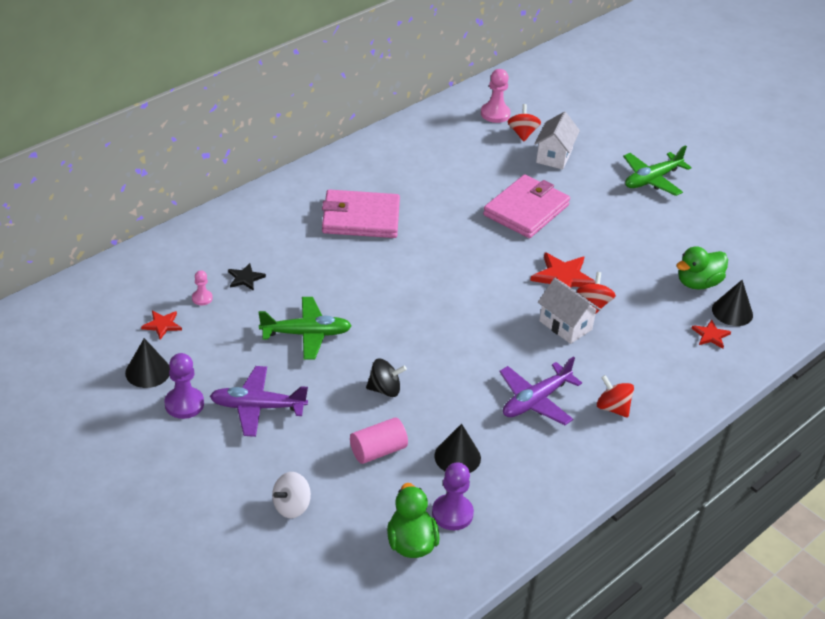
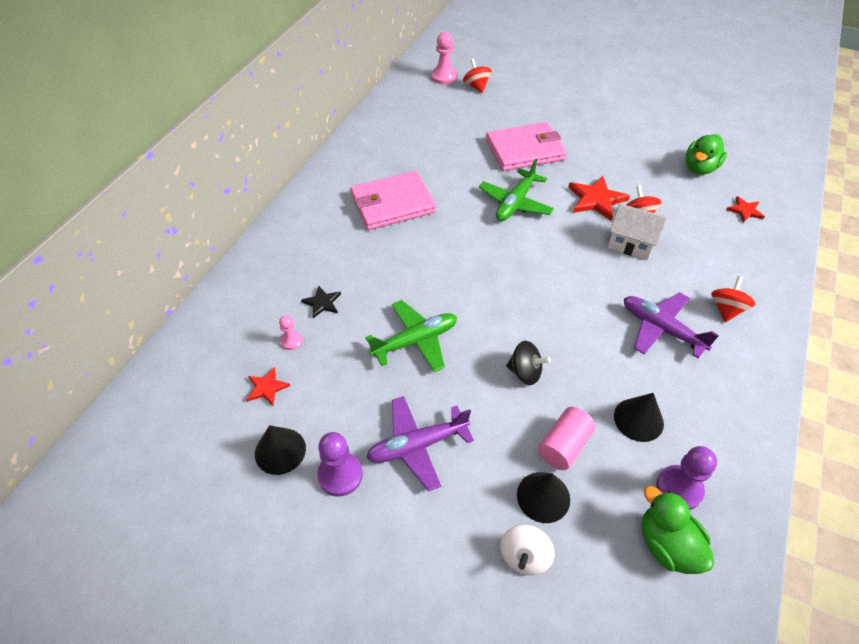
camera: 20 degrees left, 10 degrees up
(385, 389) = (525, 372): black spinning top -> black spinning top turned 45 degrees clockwise
(526, 210) = (525, 150): pink wallet -> pink wallet turned 60 degrees clockwise
(535, 401) = (661, 329): purple plane -> purple plane turned 105 degrees clockwise
(554, 156) = (514, 97): white house -> none
(612, 408) = (726, 309): red spinning top -> red spinning top turned 90 degrees clockwise
(652, 180) = (600, 94): green plane -> green plane (515, 203)
(732, 312) = (743, 184): black cone -> black cone (543, 497)

